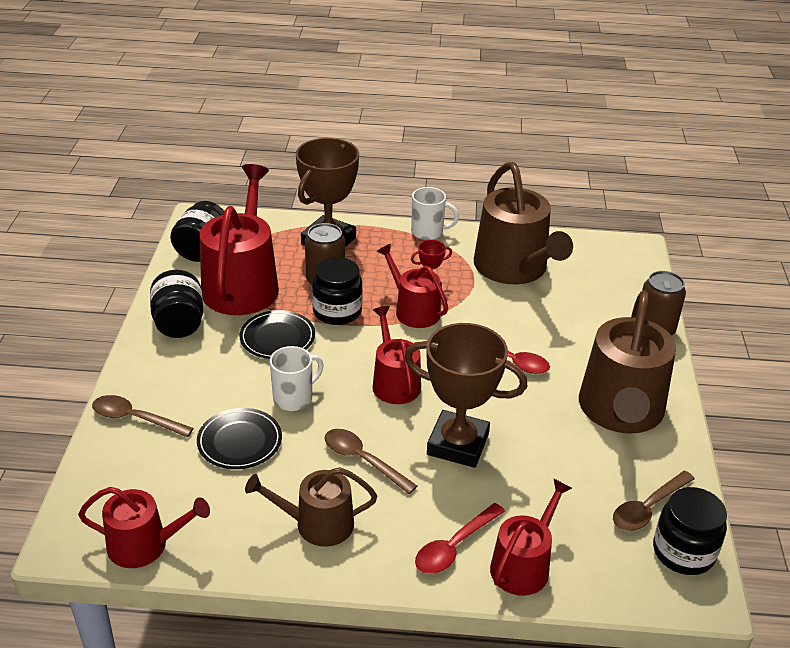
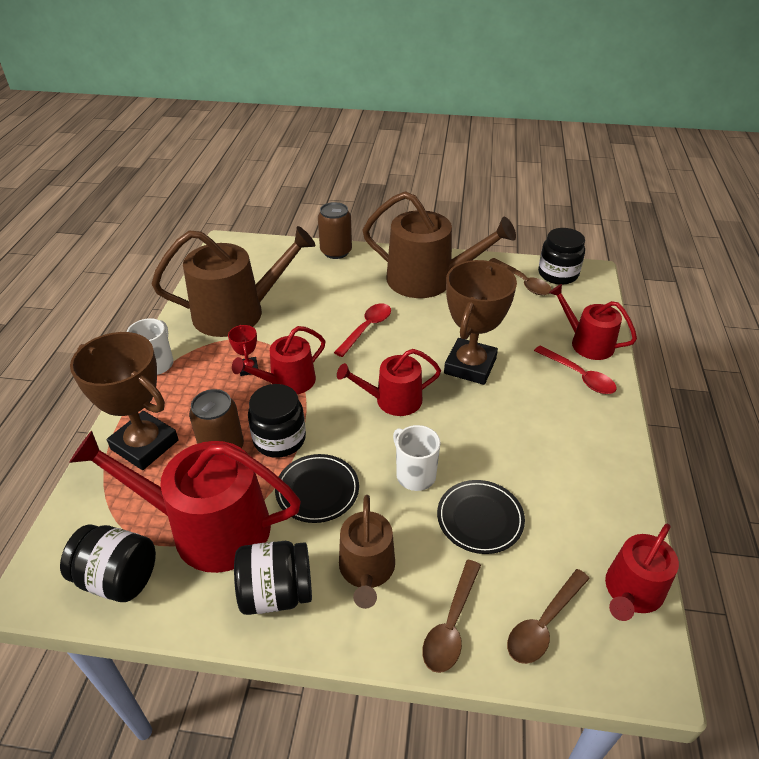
camera: 85 degrees left, 5 degrees up
(145, 545) = (631, 592): red watering can -> red watering can turned 150 degrees counterclockwise
(317, 524) = (575, 457): brown watering can -> brown watering can (367, 570)
(363, 460) = (495, 425): brown spoon -> brown spoon (544, 624)

